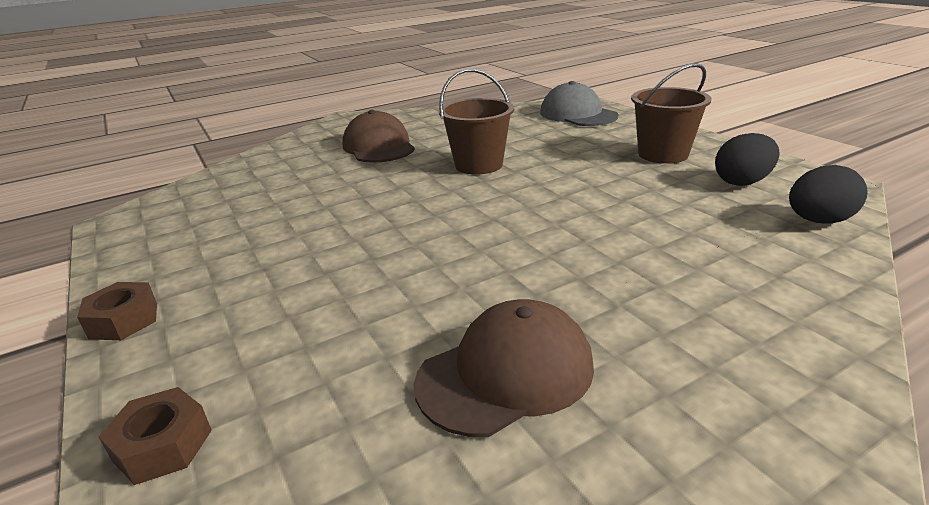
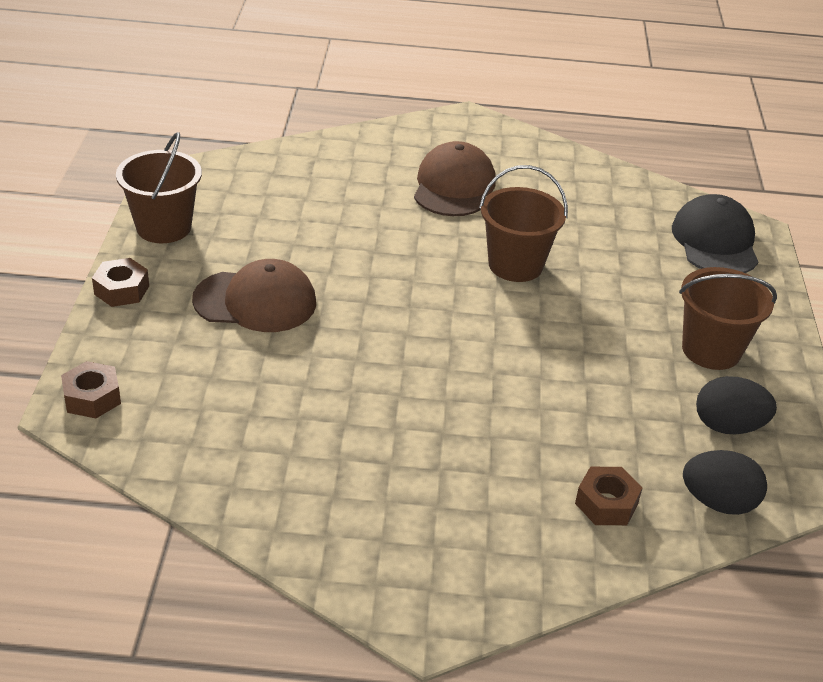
camera: 30 degrees right, 10 degrees up
(137, 255) = (164, 227): none -> brown bucket
(506, 373) = (306, 469): brown cap -> brown cap (255, 301)
(578, 114) = (715, 241): grey cap -> black cap
(765, 259) = (606, 503): none -> brown nut

